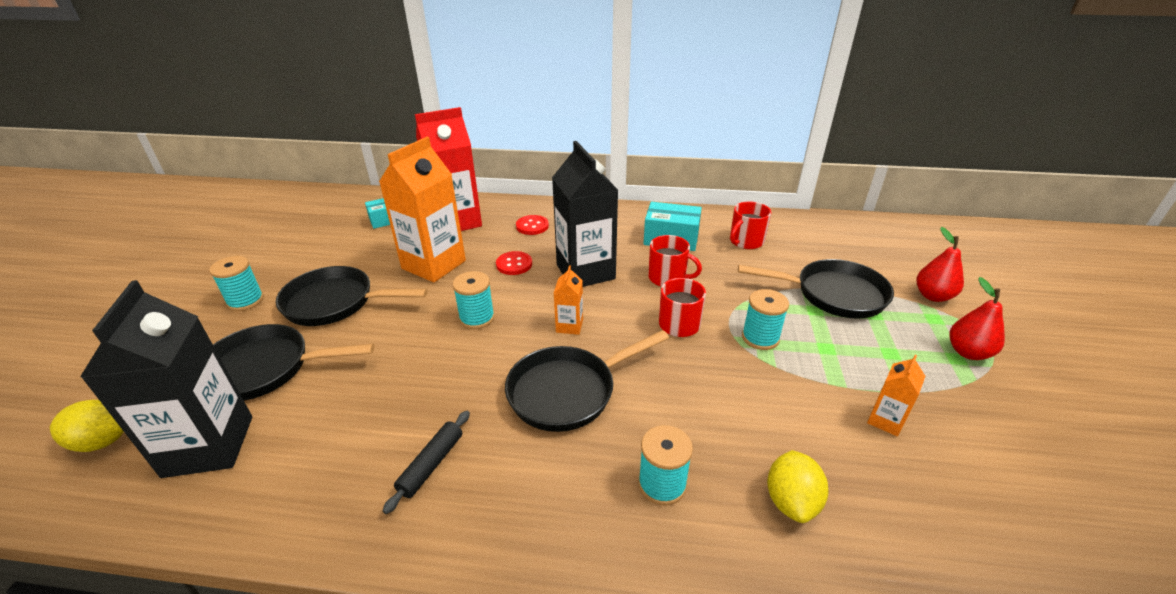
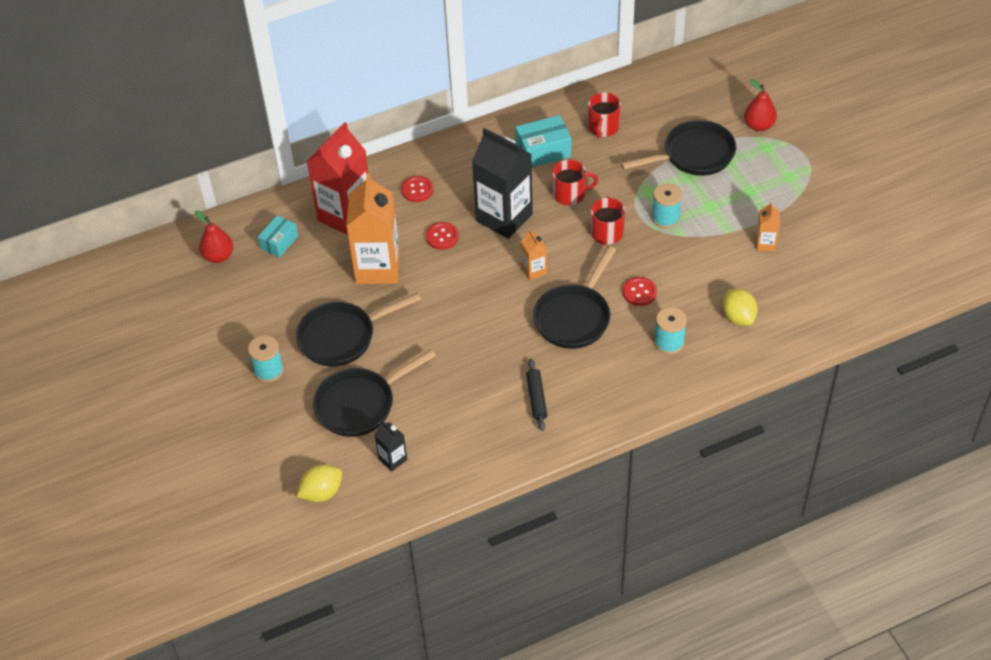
camera: 30 degrees left, 15 degrees up
(209, 446) = (393, 459): black carton -> black carton, size x0.45
(477, 318) = (463, 296): turquoise spool -> none
(669, 401) = (639, 292): none -> red button
(968, 352) = (794, 168): red pear -> red pear (218, 256)

